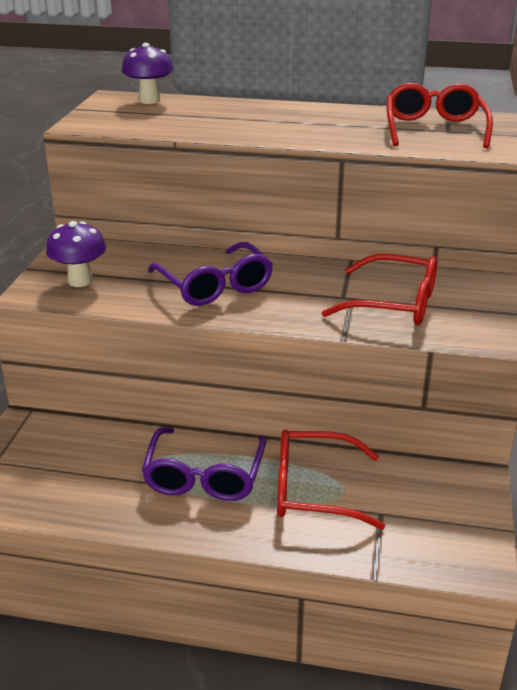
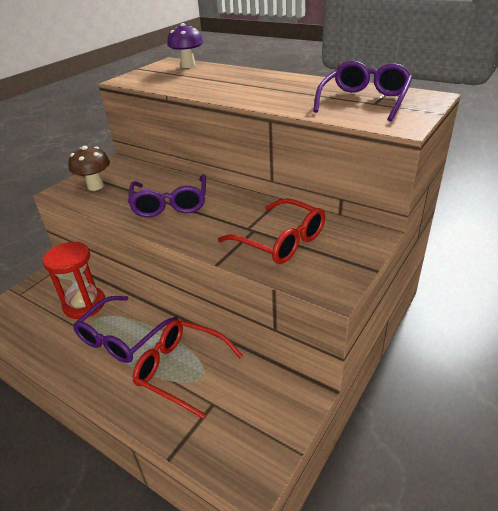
camera: 25 degrees right, 5 degrees up
(80, 281) = (95, 186): purple mushroom -> brown mushroom
(113, 451) = (84, 304): none -> red hourglass
(434, 129) = (364, 101): red glasses -> purple glasses

